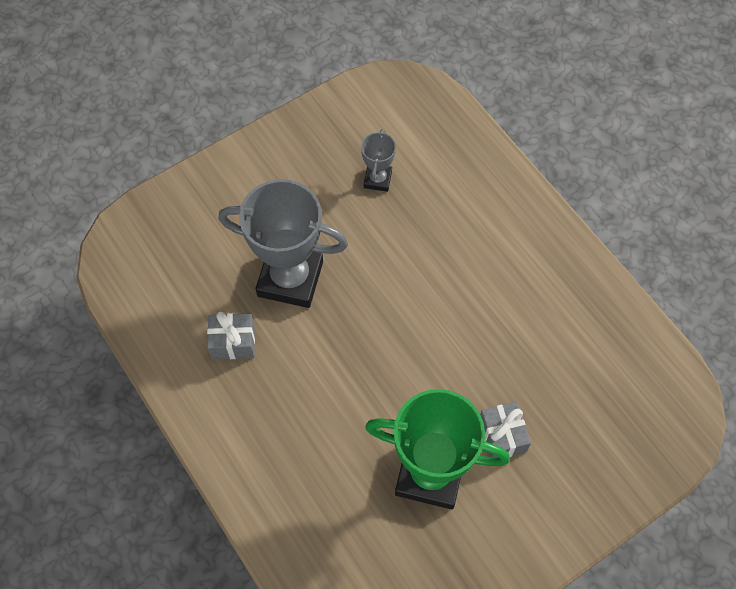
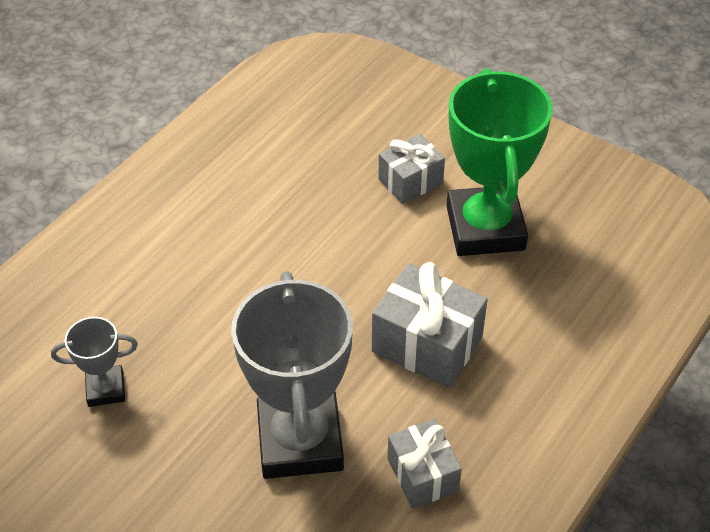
camera: 110 degrees left, 15 degrees down
(334, 385) = (427, 344): none -> grey gift

